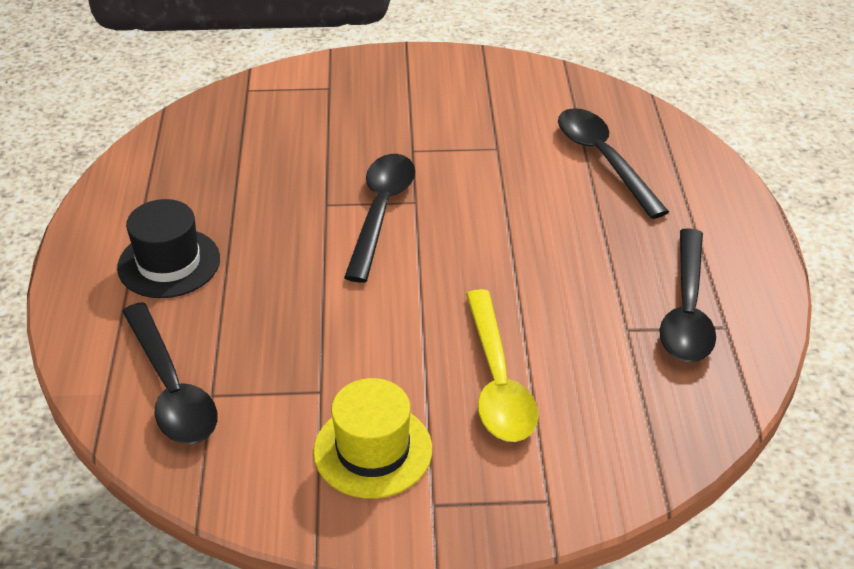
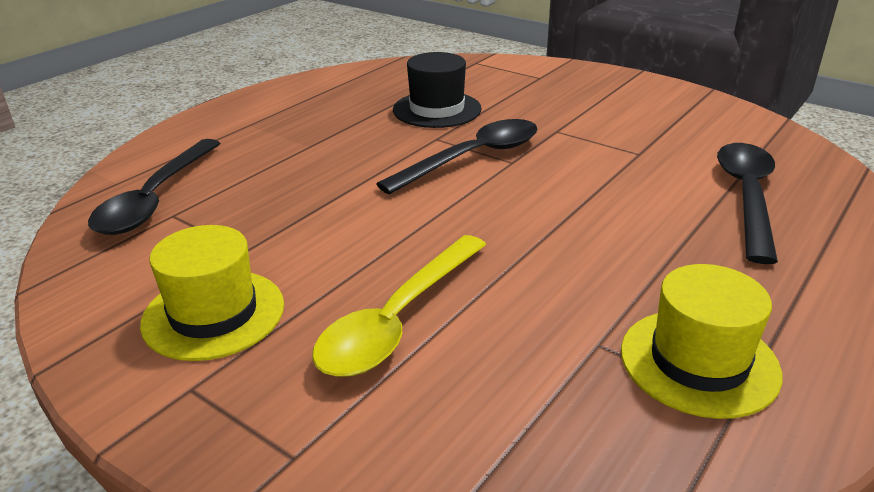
camera: 40 degrees right, 10 degrees down
(169, 263) = (275, 130): black hat -> black hat (437, 109)
(686, 310) = (699, 362): black spoon -> yellow hat

